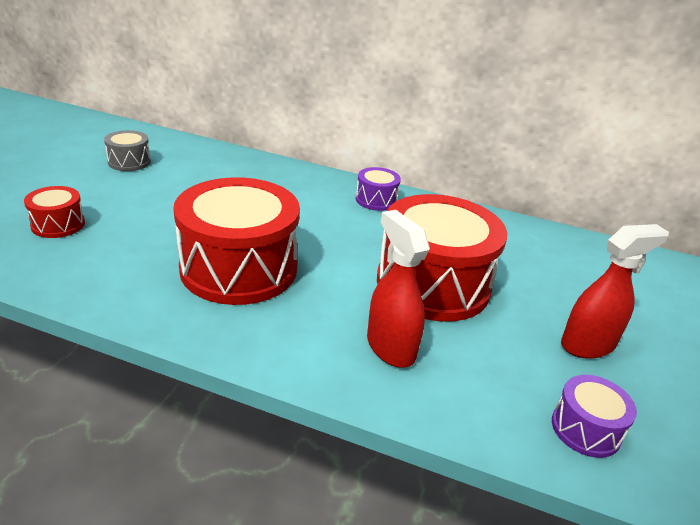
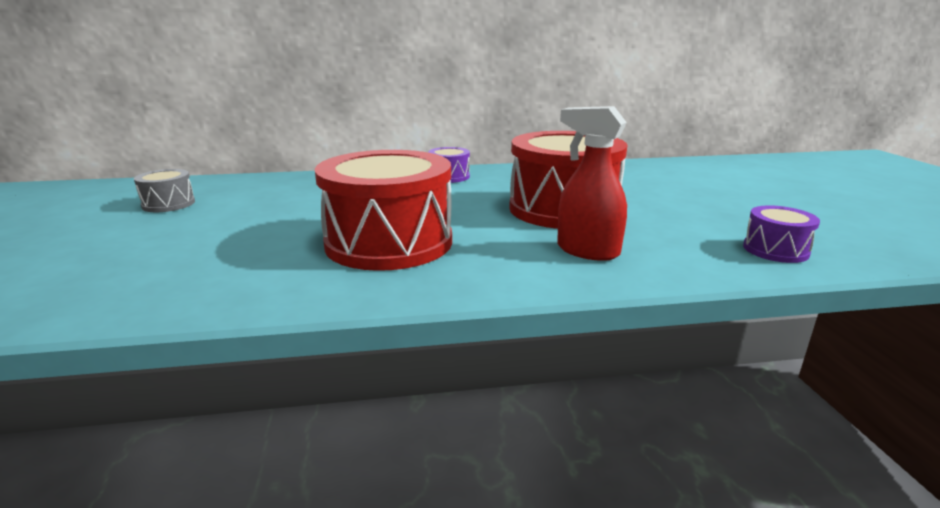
camera: 25 degrees left, 10 degrees down
(58, 224) = (139, 264): red drum -> none
(588, 345) = (709, 210): red spray bottle -> none

